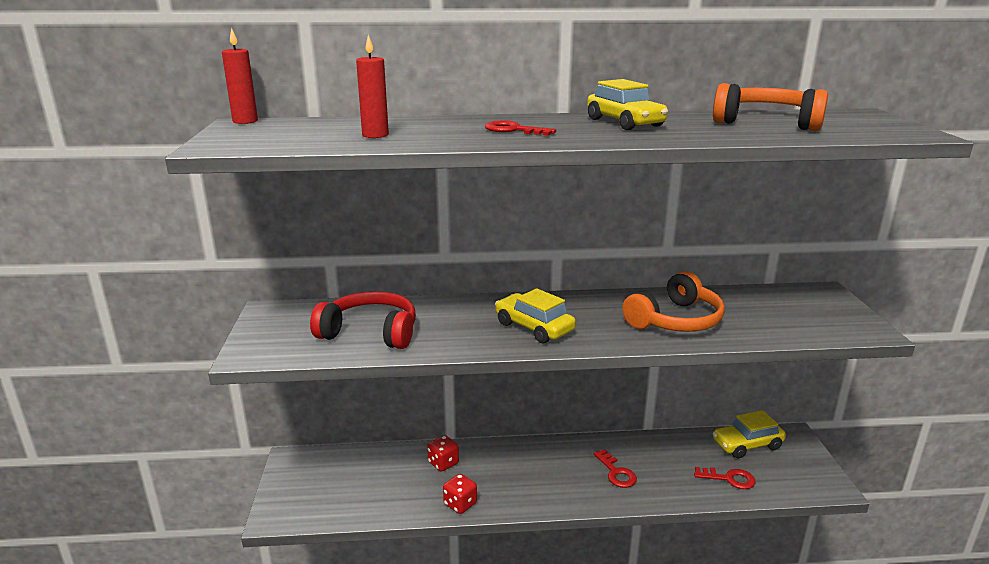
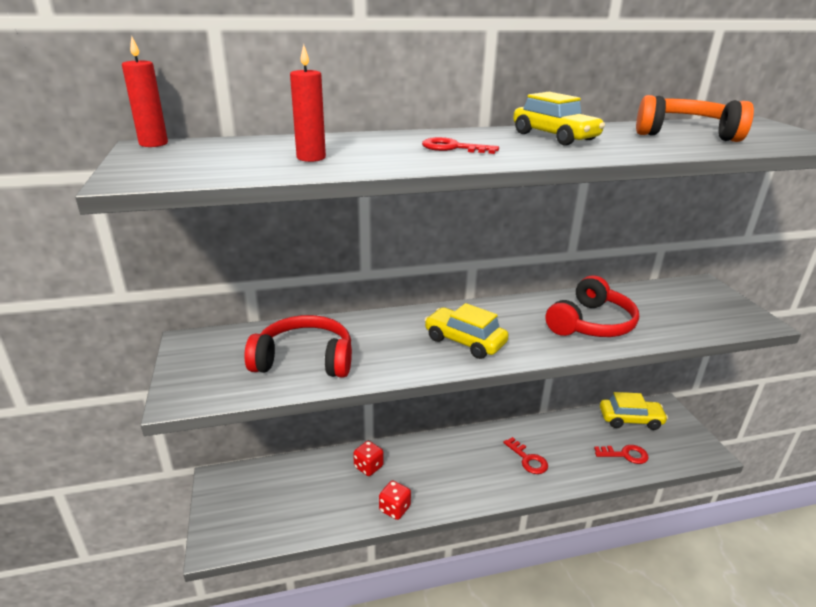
camera: 10 degrees left, 5 degrees up
(675, 320) = (591, 323): orange headphones -> red headphones
(747, 445) = (630, 419): yellow car -> yellow car turned 150 degrees counterclockwise

